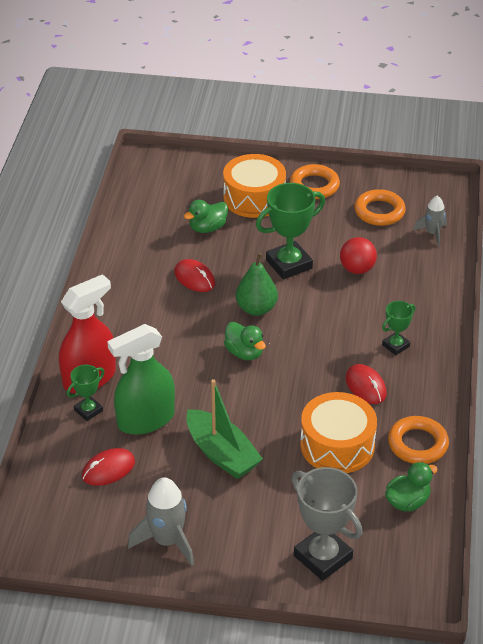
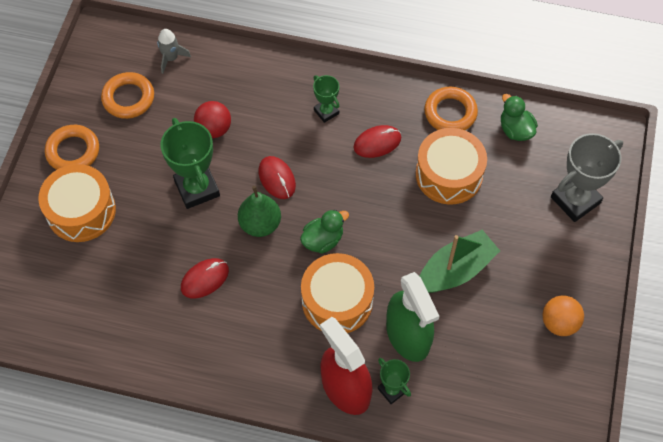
camera: 85 degrees left, 20 degrees up
(108, 469) = (472, 372): red mouse -> red mouse (277, 178)
(167, 541) = (559, 323): grey rocket -> orange ball
(179, 367) = (337, 301): none -> orange drum
(207, 228) = (124, 261): green duck -> none

